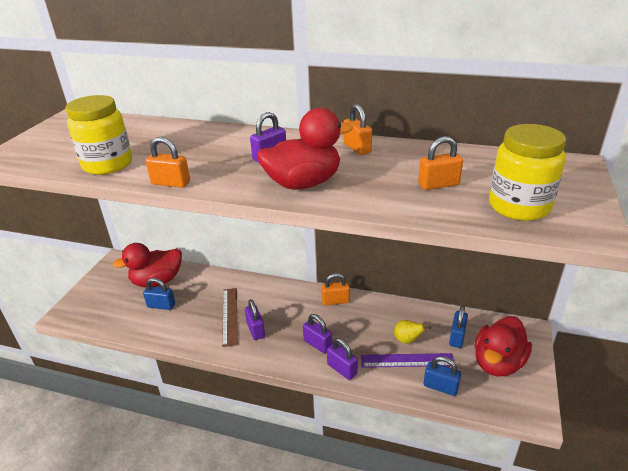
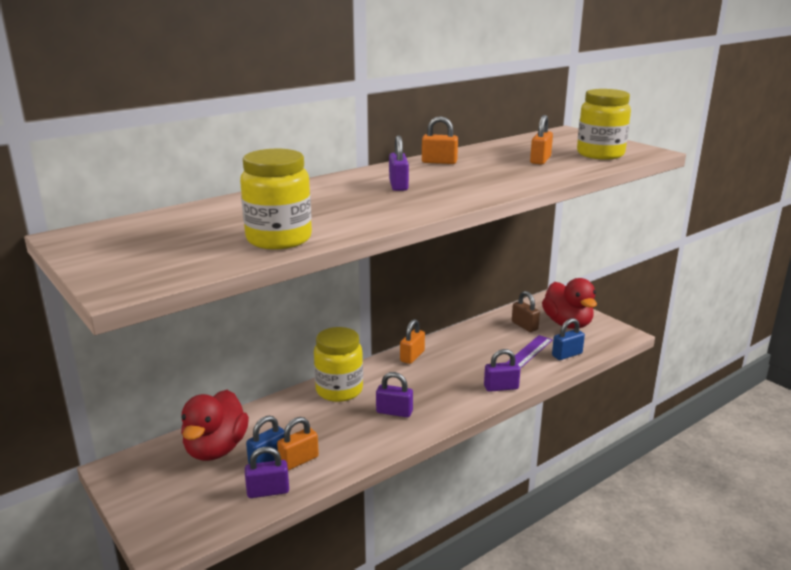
camera: 55 degrees left, 10 degrees down
(171, 183) = (382, 223): orange padlock -> orange padlock (299, 461)
(229, 316) = (352, 420): brown ruler -> none
(258, 292) = (339, 390): none -> yellow jar
(303, 183) = (471, 187): red duck -> none
(317, 344) = (457, 387): purple padlock -> purple padlock (268, 491)
(407, 340) = (503, 346): yellow pear -> none
(457, 337) = (524, 326): blue padlock -> brown padlock

